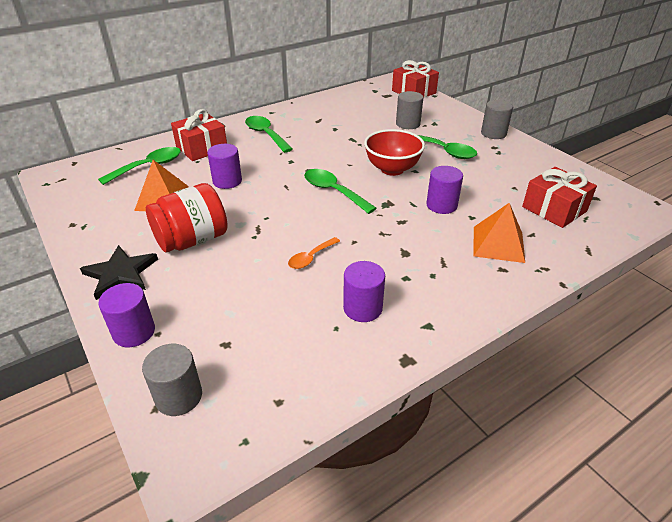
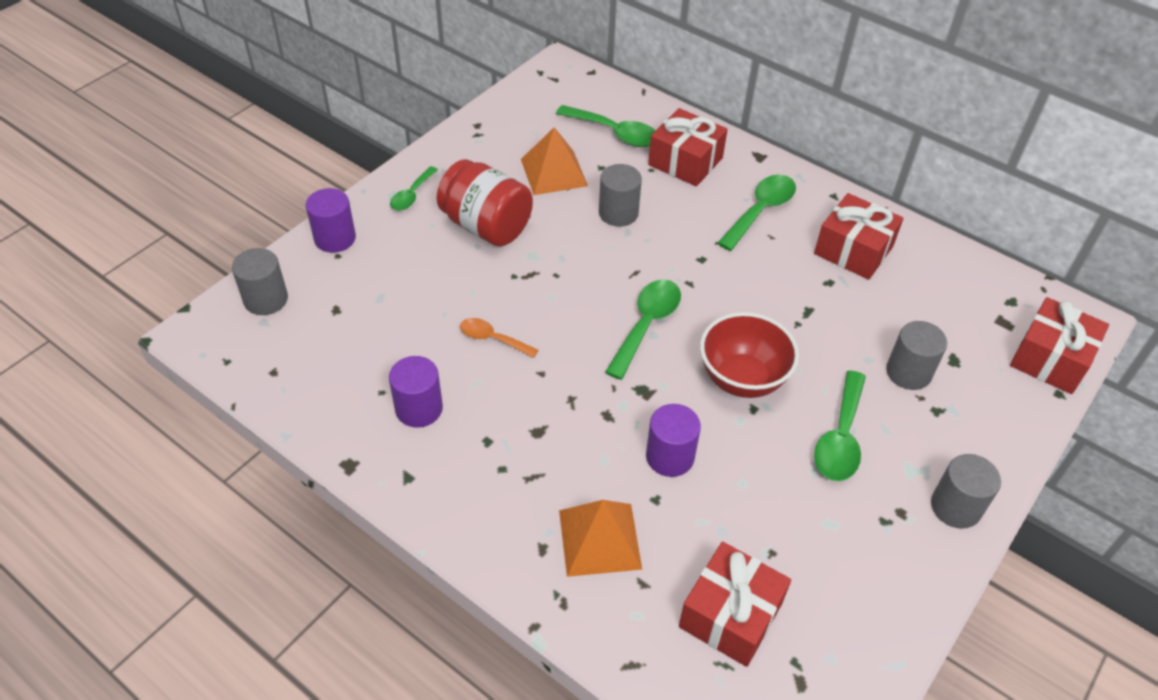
camera: 70 degrees right, 10 degrees up
(121, 274) = (412, 195): black star -> green spoon
(227, 181) = (618, 213): purple cylinder -> grey cylinder
(316, 117) = (853, 250): none -> red gift

